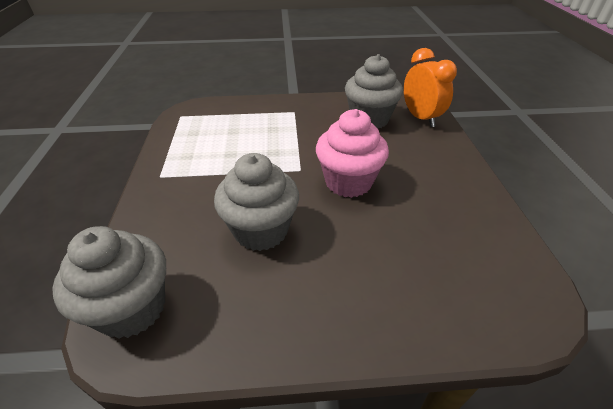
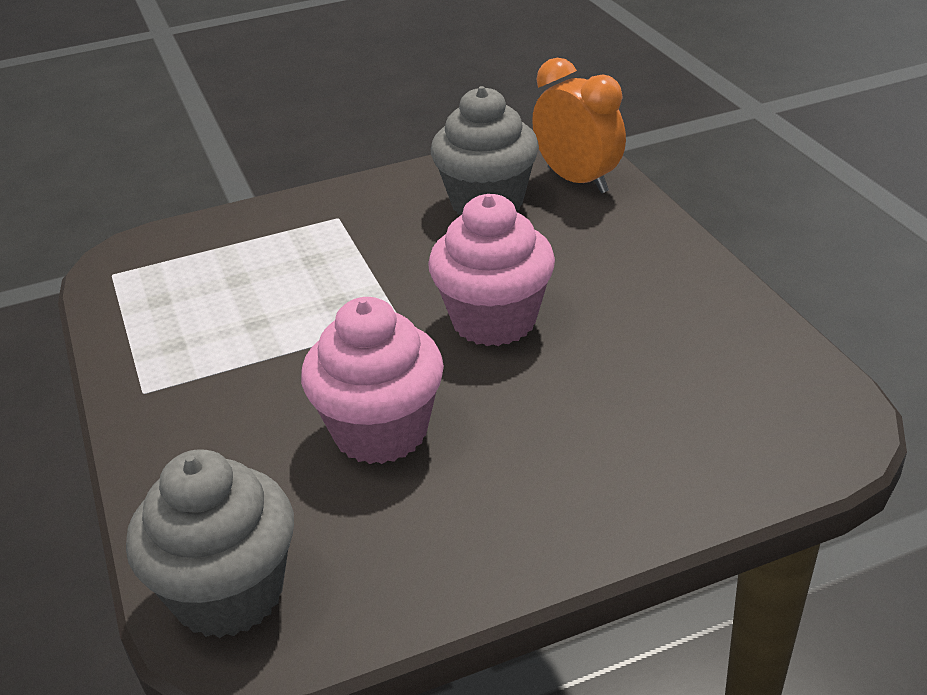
camera: 15 degrees left, 5 degrees down
(261, 230) = (380, 431): grey cupcake -> pink cupcake

